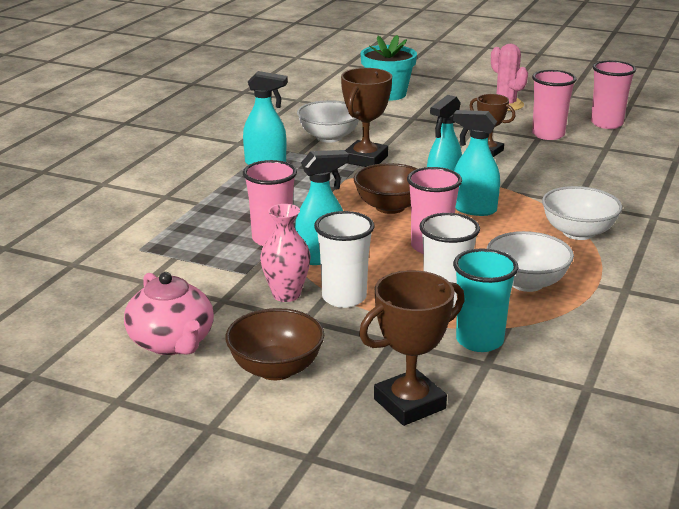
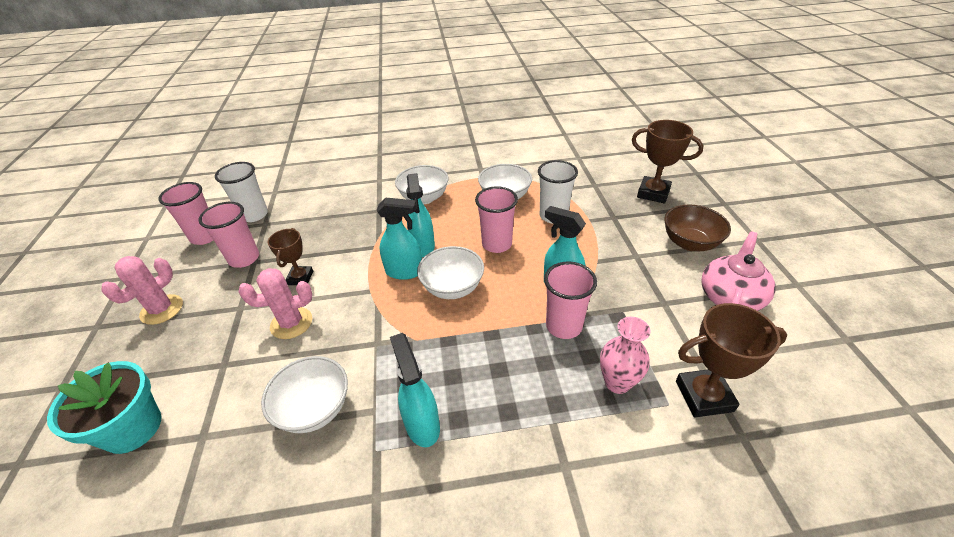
camera: 120 degrees left, 15 degrees up
(286, 294) = (622, 277): pink vase -> pink vase (617, 383)
(344, 297) = (596, 252): white cup -> white cup (254, 215)
(365, 159) = (363, 348): brown trophy -> brown trophy (704, 396)
(390, 207) = (452, 288): brown bowl -> white bowl
(429, 141) = (291, 323): none -> pink cactus
(479, 341) = (579, 192): turquoise cup -> none

